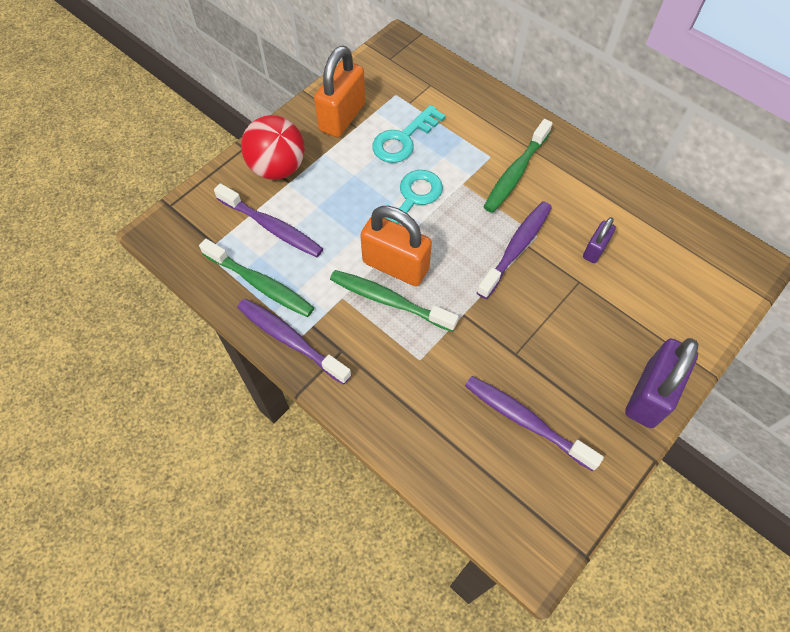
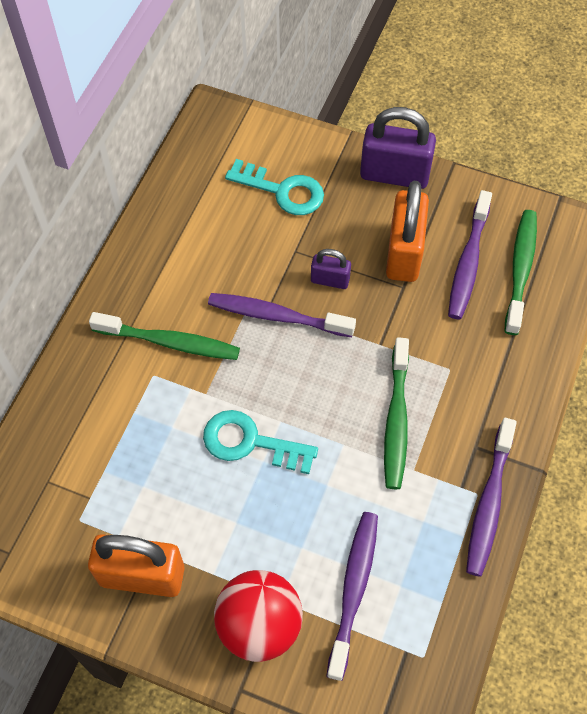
camera: 110 degrees left, 0 degrees up
(261, 284) = (437, 567): green toothbrush -> green toothbrush (520, 269)
(395, 265) = (349, 428): orange padlock -> orange padlock (404, 253)
(403, 139) = (157, 482): turquoise key -> turquoise key (282, 191)
(595, 250) = (250, 244): purple padlock -> purple padlock (330, 280)

